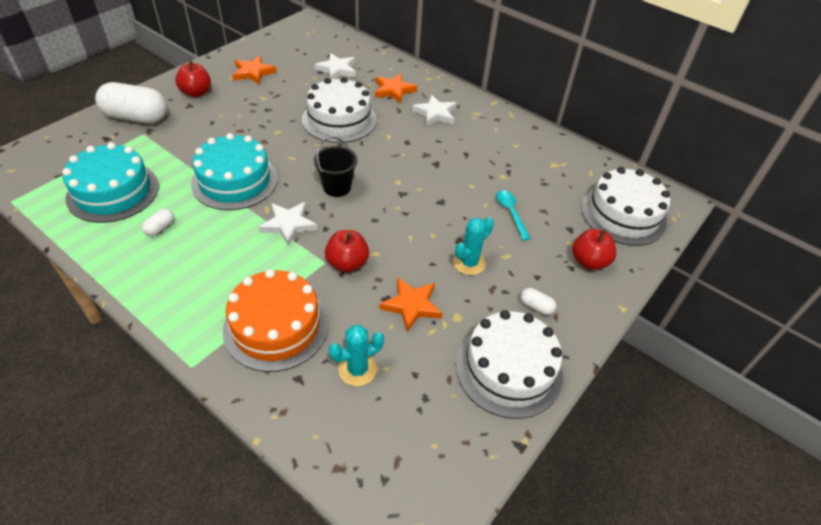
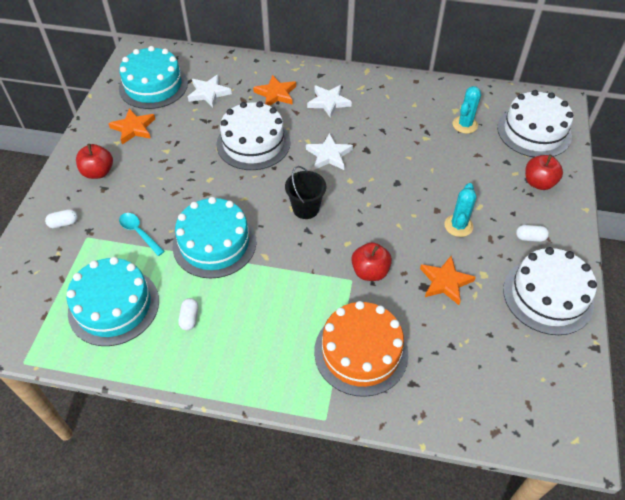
camera: 25 degrees left, 5 degrees up
(136, 117) = (64, 223): white capsule -> white capsule, size x0.42
(288, 224) = (295, 261): white star -> white star (329, 155)
(297, 49) = (153, 85): none -> turquoise cake
(357, 369) = (448, 353): turquoise cactus -> turquoise cactus (465, 125)
(511, 213) = (456, 168): turquoise spoon -> turquoise spoon (139, 233)

